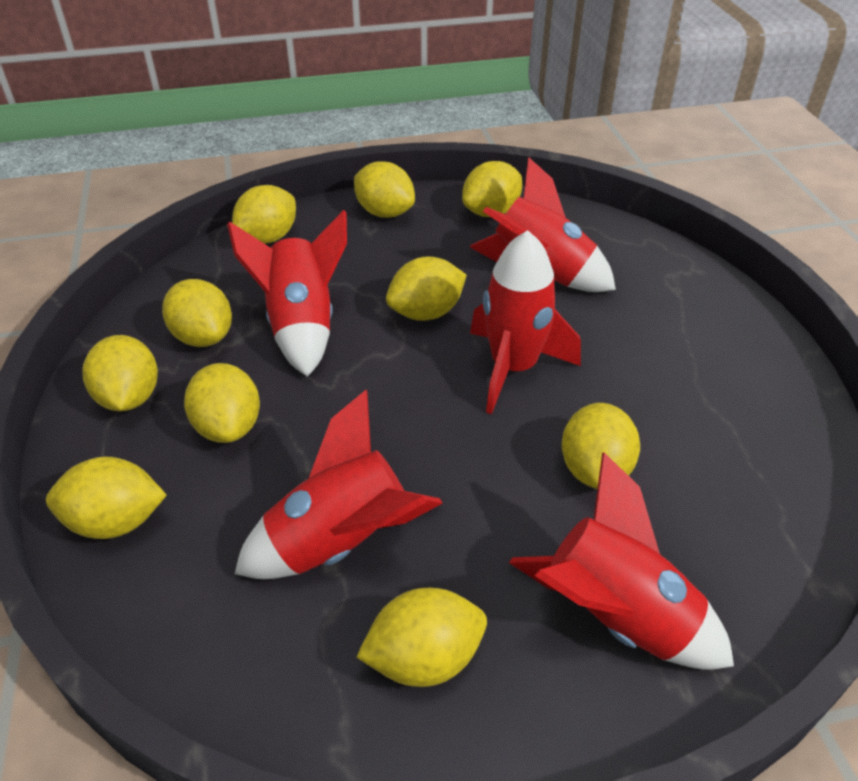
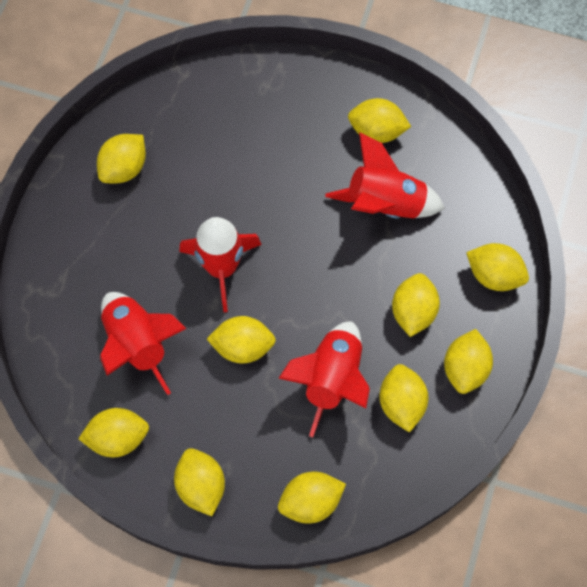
camera: 150 degrees left, 25 degrees up
(594, 469) = (232, 178): yellow lemon -> yellow lemon (124, 168)
(615, 616) = (283, 106): red rocket -> none

